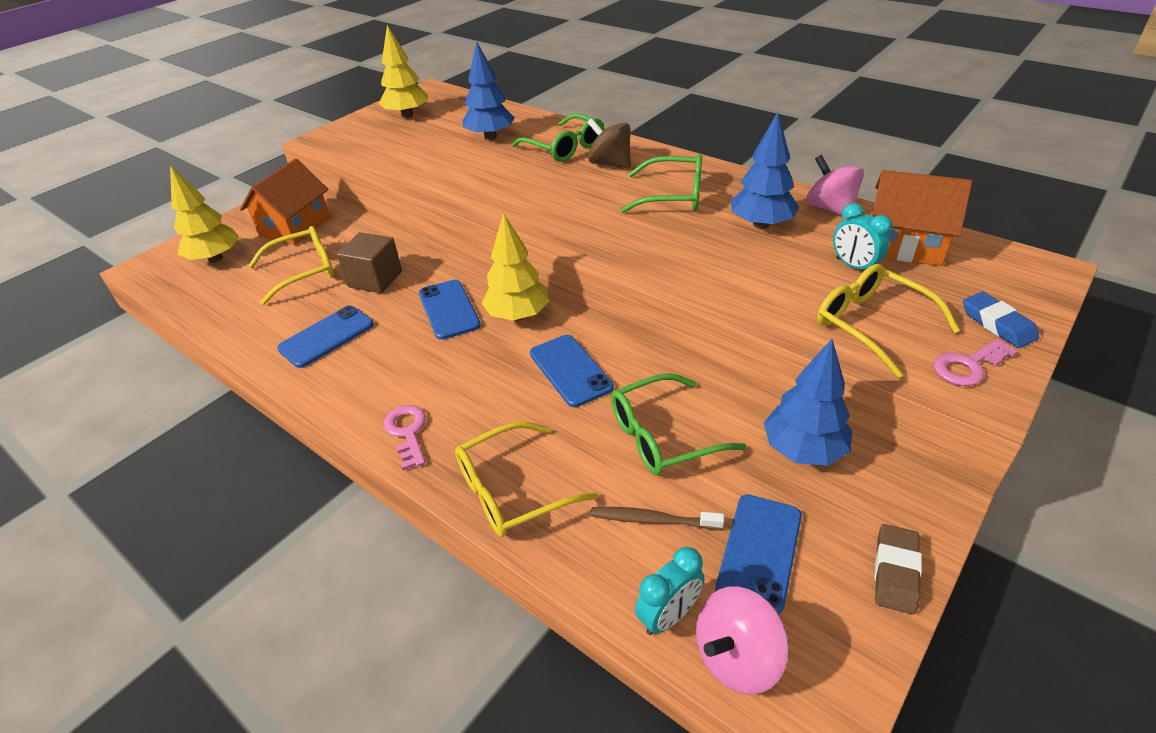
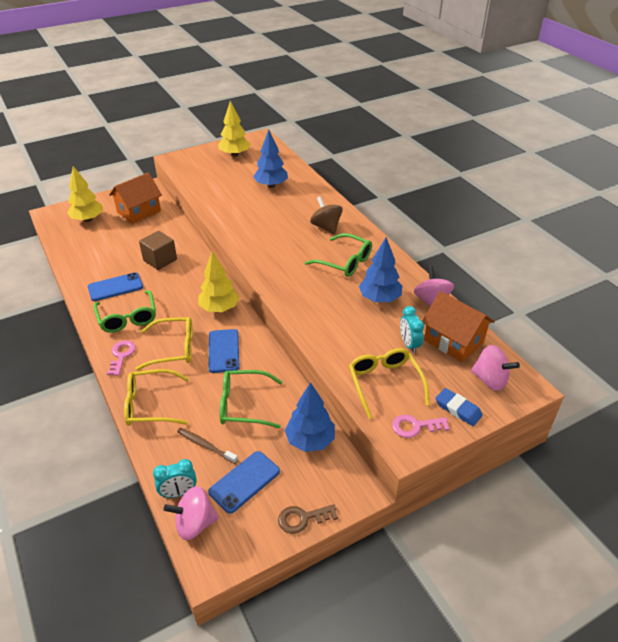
camera: 20 degrees right, 0 degrees up
(304, 271) = (127, 242): yellow glasses -> yellow glasses (173, 349)
(449, 309) = (186, 292): blue phone -> none
(564, 148) = (308, 207): green glasses -> green glasses (127, 318)
(895, 572) = (303, 519): brown eraser -> brown key
(997, 275) = (490, 380): none -> pink spinning top
(997, 324) = (458, 409): blue eraser -> blue eraser turned 45 degrees counterclockwise

